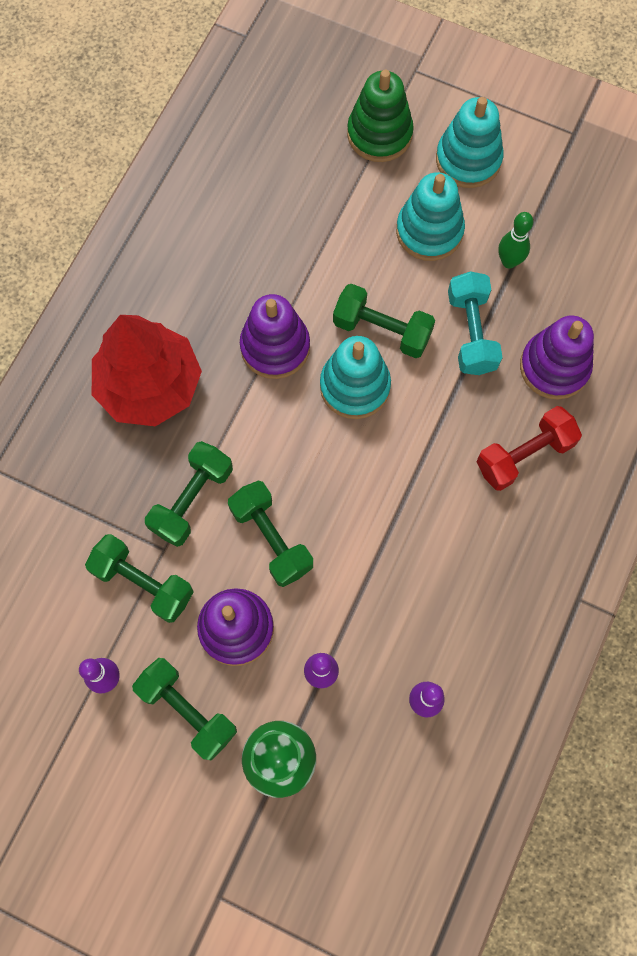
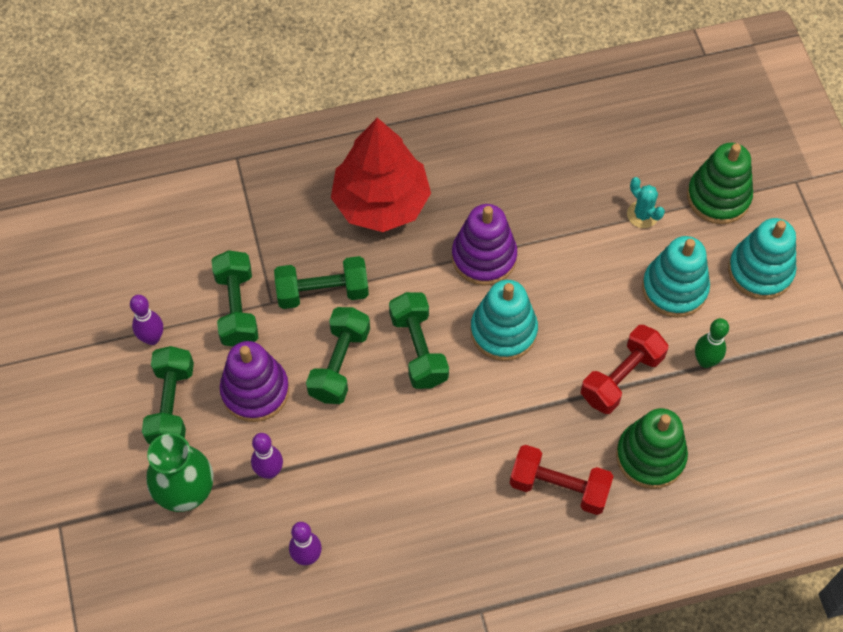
camera: 50 degrees right, 10 degrees down
(345, 199) = (642, 214): none -> turquoise cactus
(382, 330) = (564, 316): green dumbbell -> green dumbbell (418, 349)
(471, 332) = (621, 378): turquoise dumbbell -> red dumbbell
(554, 367) = (650, 456): purple stacking toy -> green stacking toy

